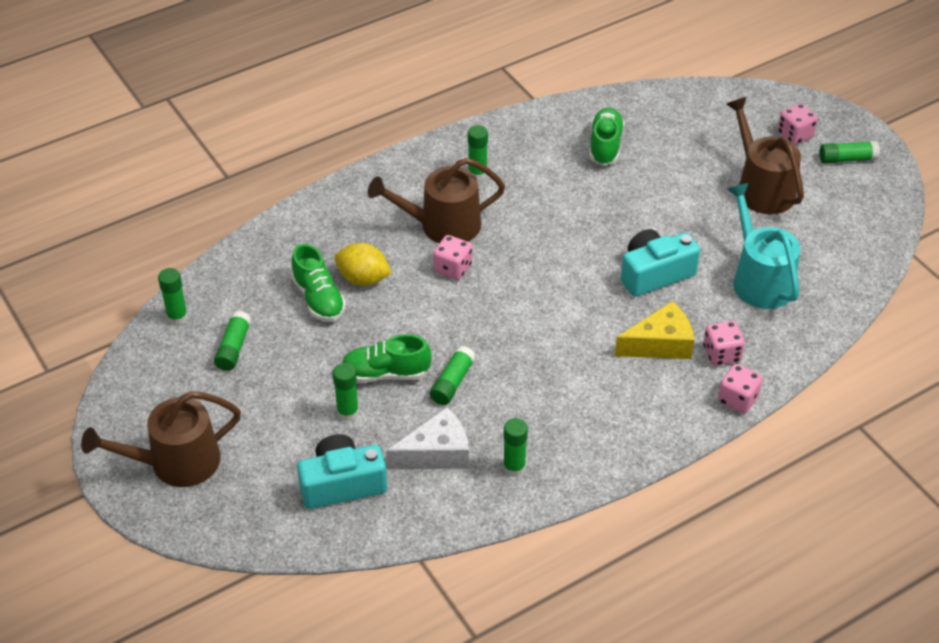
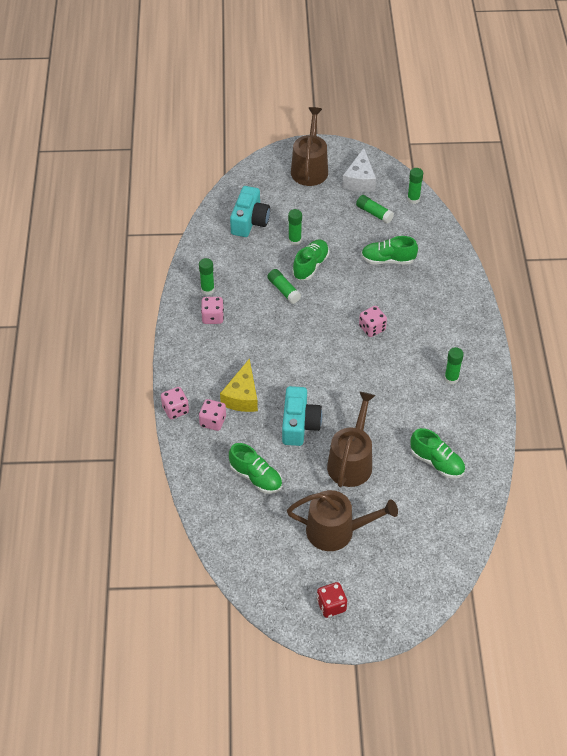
camera: 120 degrees right, 5 degrees up
(363, 279) = (391, 285): yellow lemon -> none
(436, 453) = (241, 263): white cheese -> white cheese (360, 180)
(442, 225) = (413, 340): brown watering can -> brown watering can (351, 462)
(759, 279) = (256, 477): turquoise watering can -> green shoe
(795, 135) = (377, 588): pink dice -> pink dice (213, 317)
(847, 159) = (331, 605): green glue stick -> red dice

